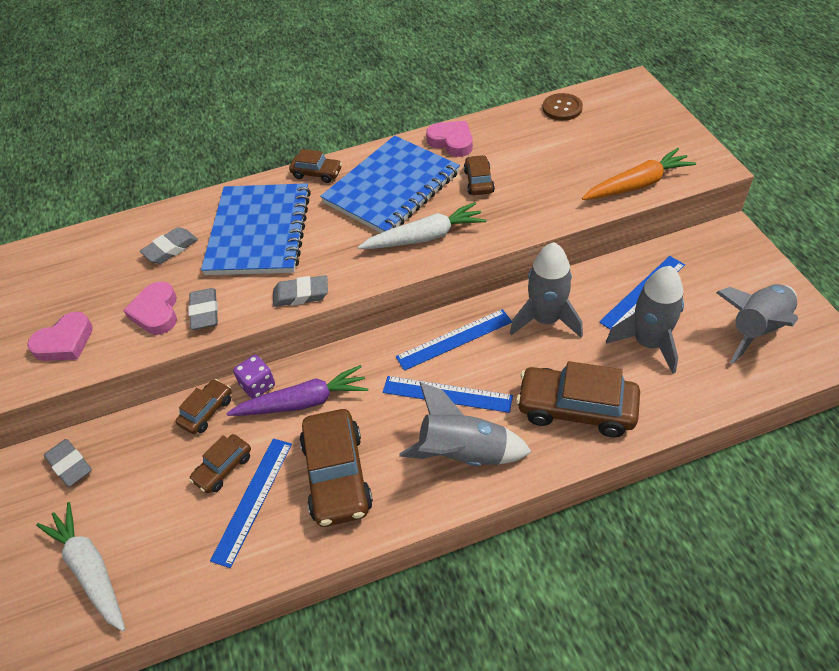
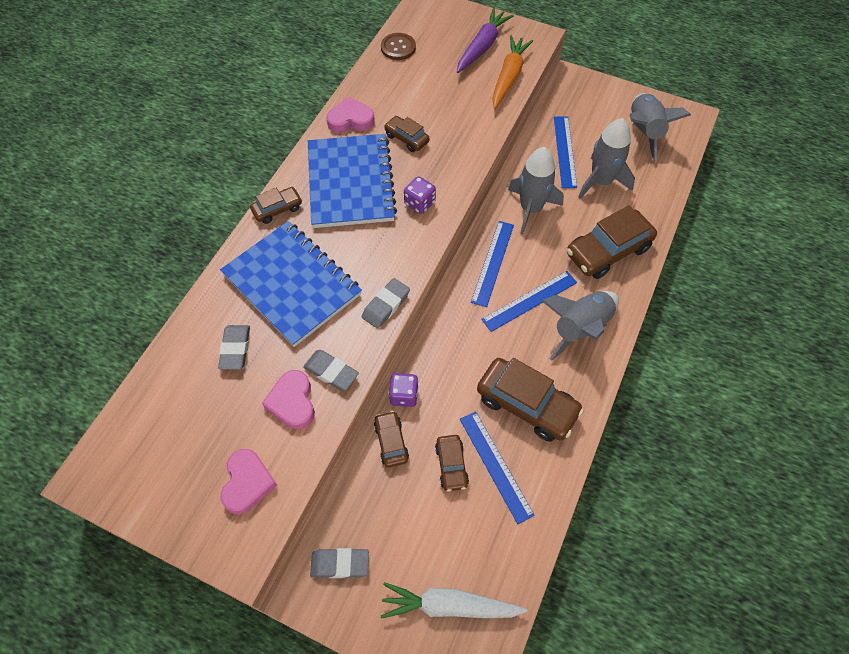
camera: 50 degrees left, 10 degrees up
(156, 312) = (292, 402): pink heart -> pink heart turned 45 degrees clockwise
(303, 402) = (448, 380): purple carrot -> purple carrot (482, 47)
(425, 237) = (419, 203): white carrot -> purple dice

